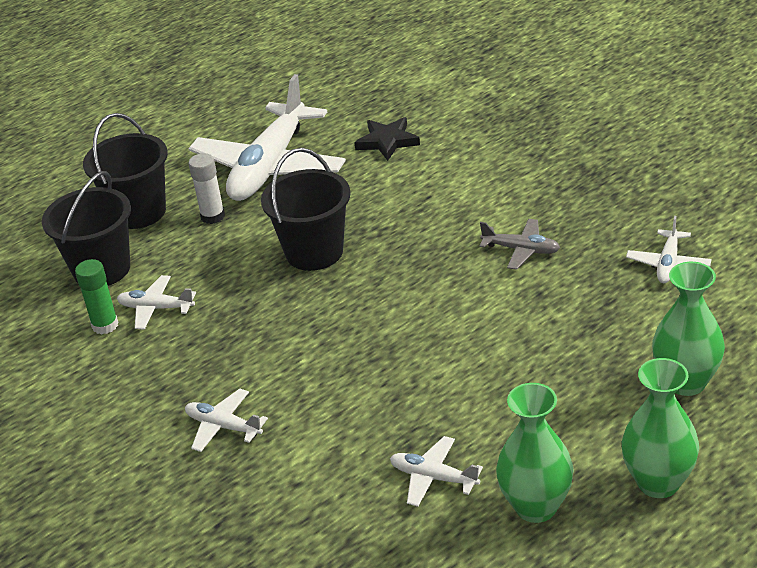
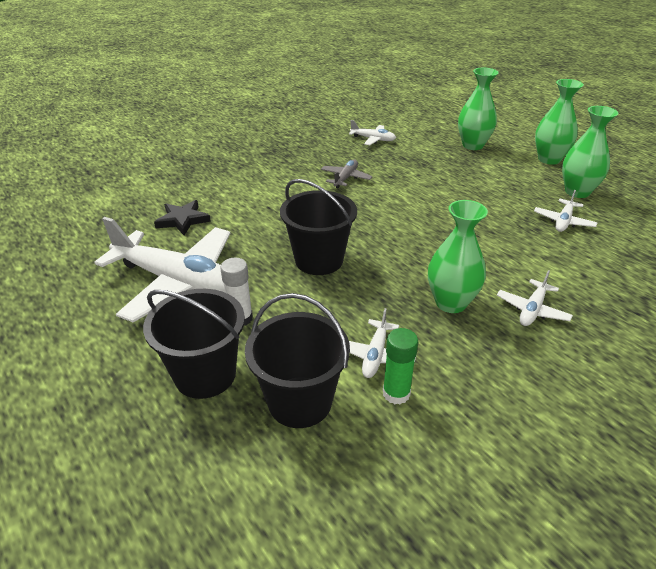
camera: 90 degrees left, 0 degrees up
(236, 359) = (451, 303): none -> green vase

